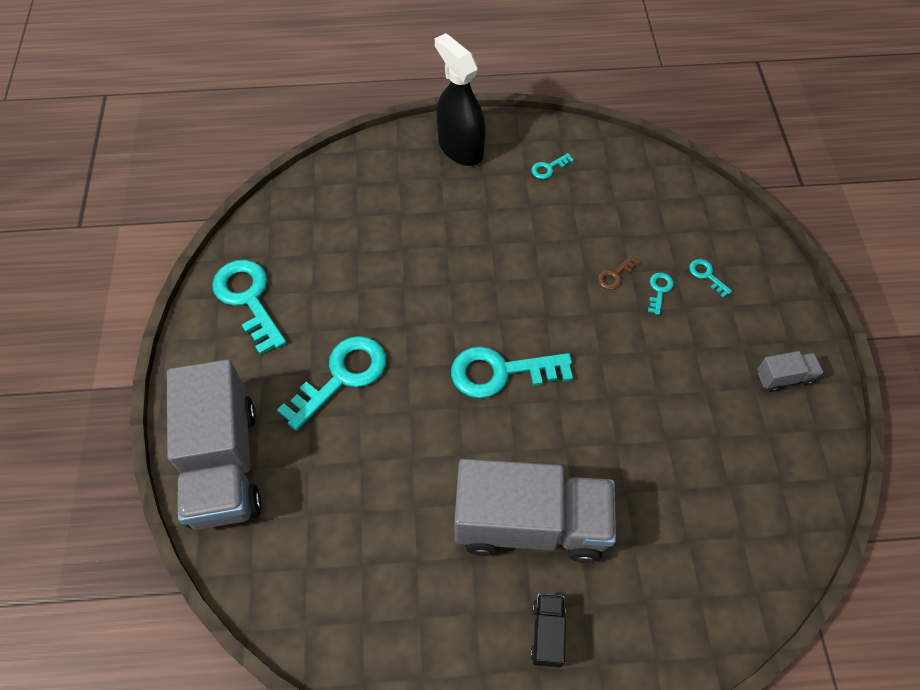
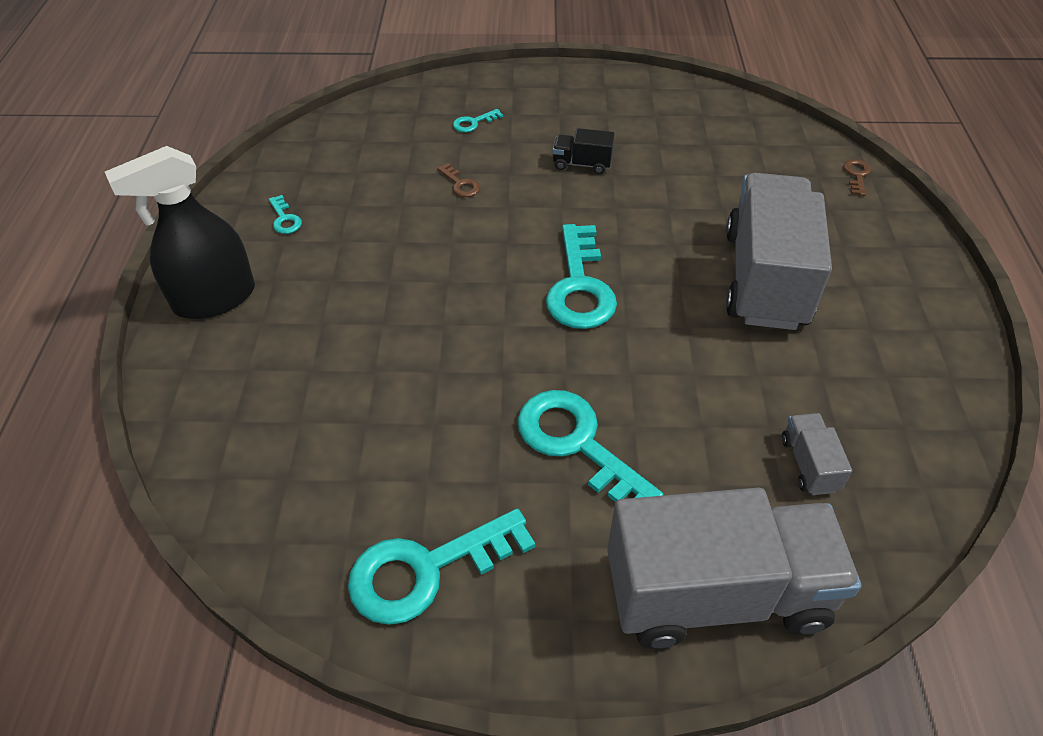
camera: 85 degrees left, 10 degrees down
(547, 633) = (877, 277): black truck -> black truck (582, 164)
(659, 290) = (486, 156): turquoise key -> none
(711, 640) = (857, 175): none -> brown key
(784, 377) = (597, 96): grey truck -> grey truck (809, 464)

